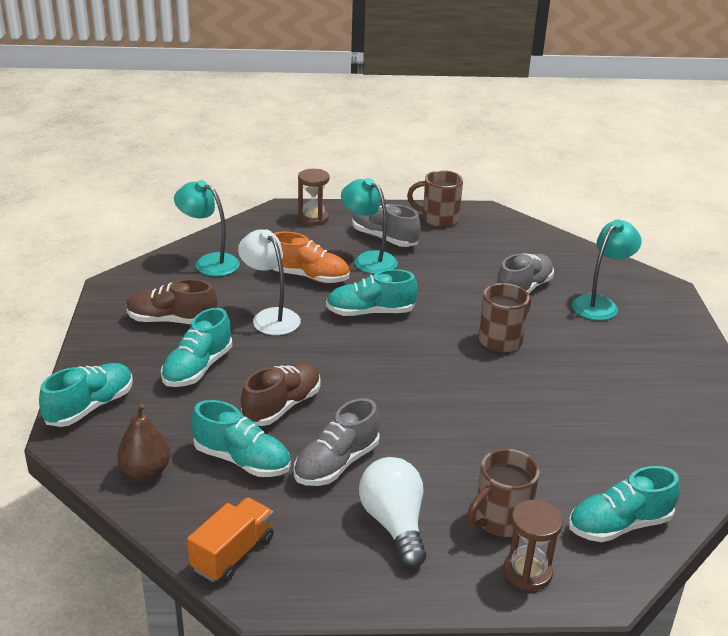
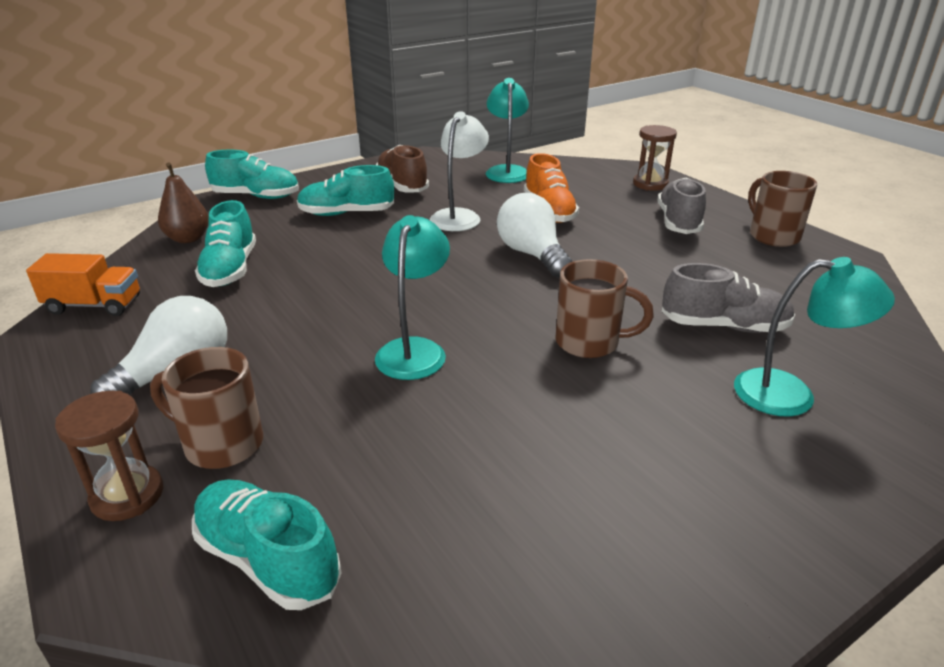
camera: 60 degrees right, 0 degrees up
(282, 406) = (326, 261): brown shoe -> none
(336, 464) = (257, 313): grey shoe -> none
(368, 259) = (625, 226): turquoise lamp -> turquoise lamp (414, 350)
(370, 312) = (532, 254): turquoise shoe -> white light bulb

